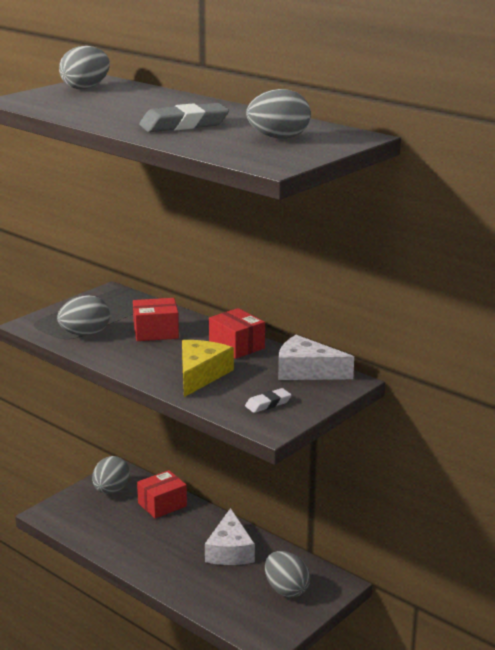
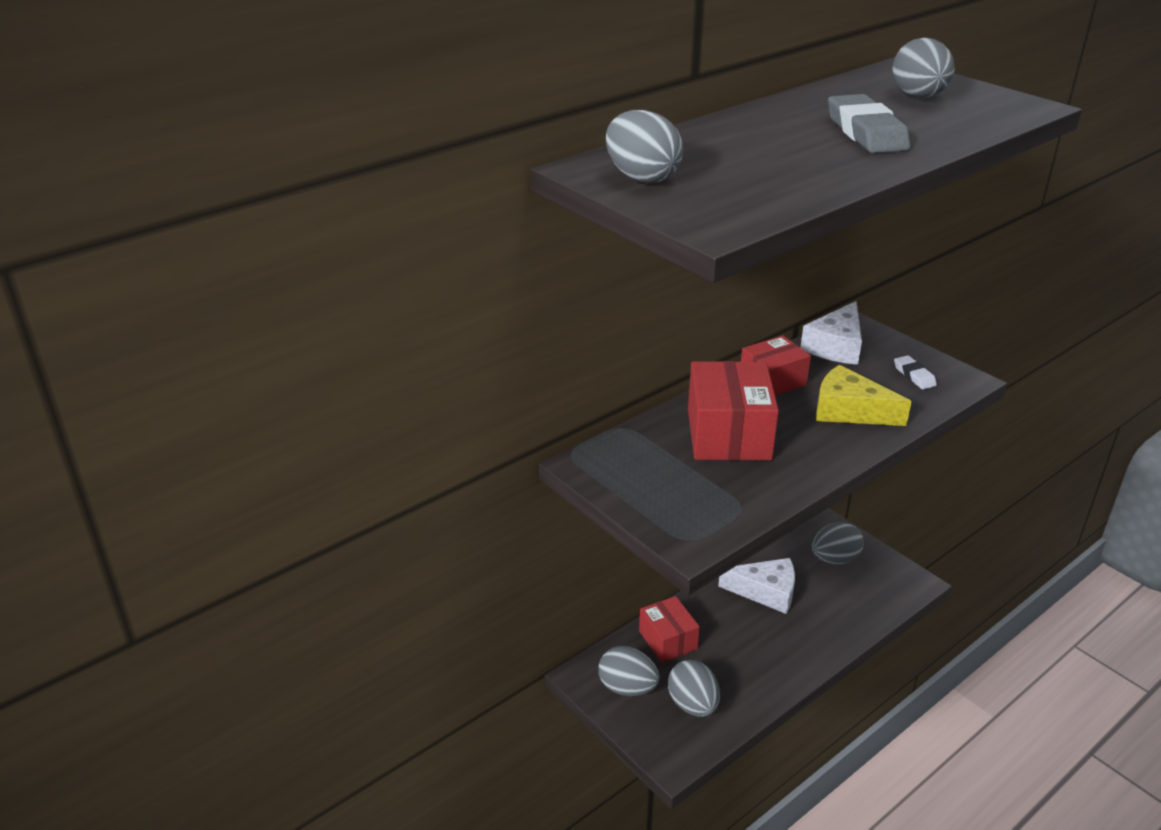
camera: 80 degrees left, 10 degrees up
(85, 334) = (730, 492): grey egg -> grey egg (693, 704)
(156, 332) = (728, 434): red box -> red box, size x1.58

